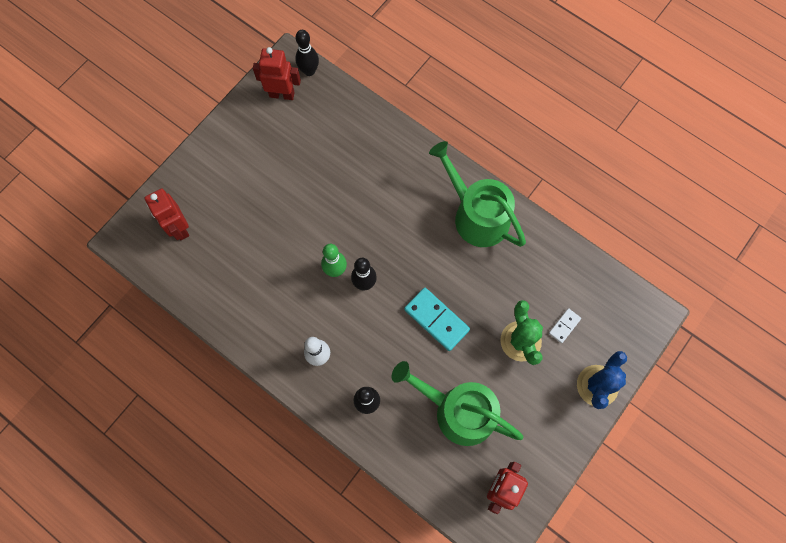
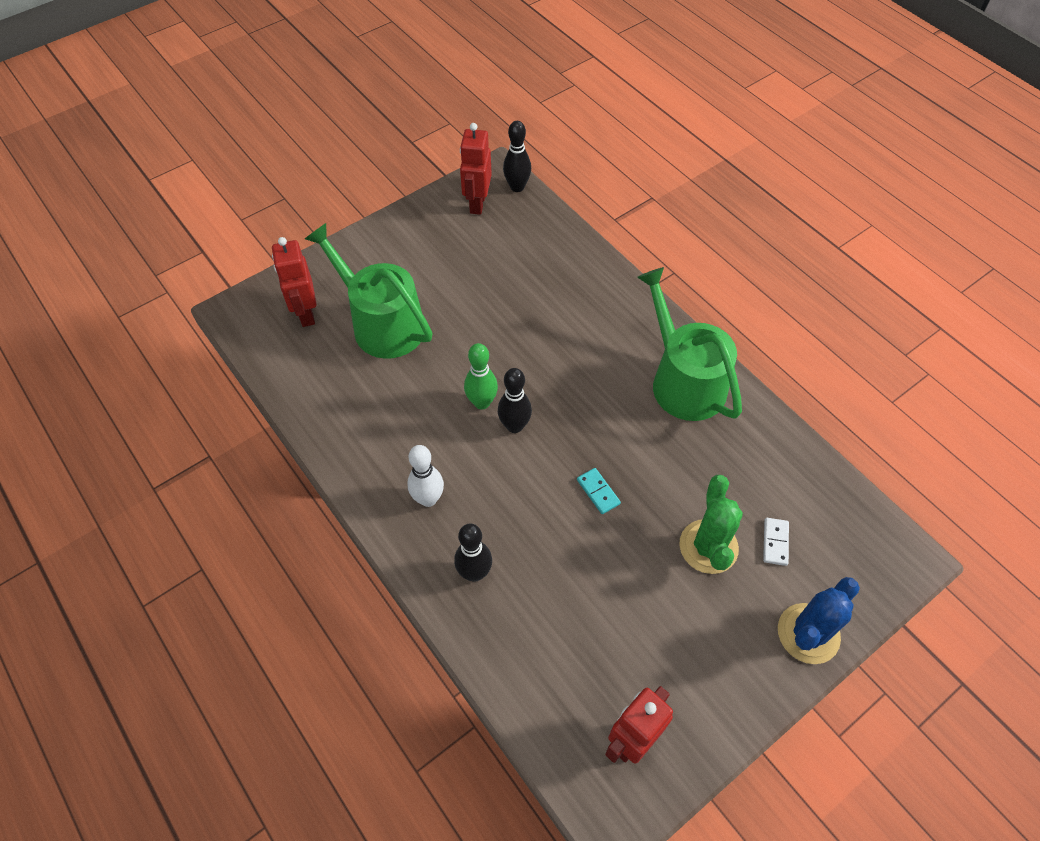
camera: 15 degrees right, 15 degrees down
(282, 94) = (477, 203): red robot -> red robot turned 105 degrees counterclockwise
(436, 319) = (598, 492): turquoise domino -> turquoise domino, size x0.53
(458, 411) = (597, 616): green watering can -> green watering can (382, 323)
(564, 326) = (775, 542): white domino -> white domino turned 45 degrees counterclockwise

